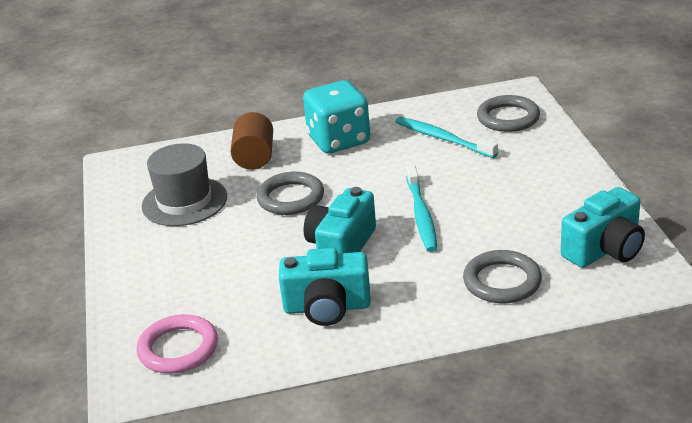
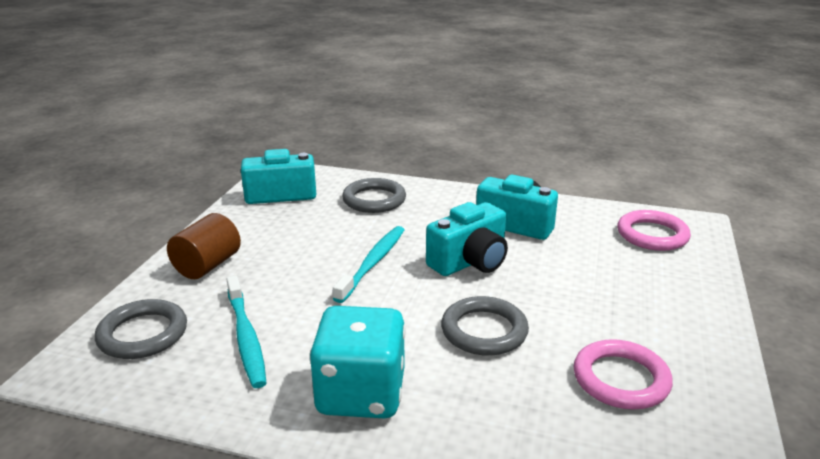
camera: 155 degrees left, 5 degrees down
(184, 201) = (621, 379): grey hat -> pink ring
(254, 157) = (494, 416): brown cylinder -> brown cylinder (207, 265)

